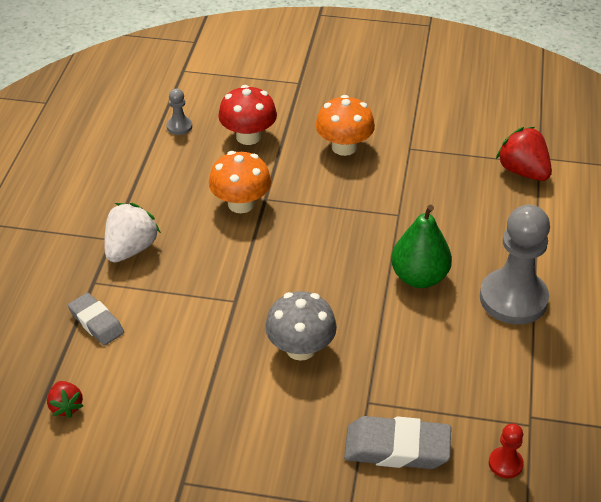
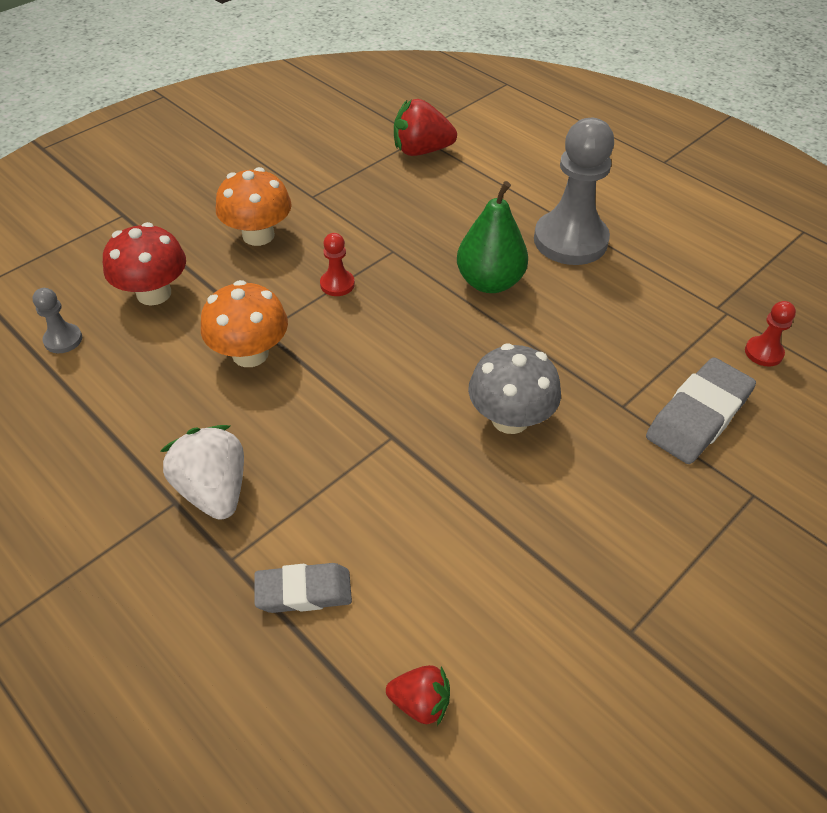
camera: 55 degrees left, 5 degrees up
(338, 207) = (337, 284): none -> red pawn

